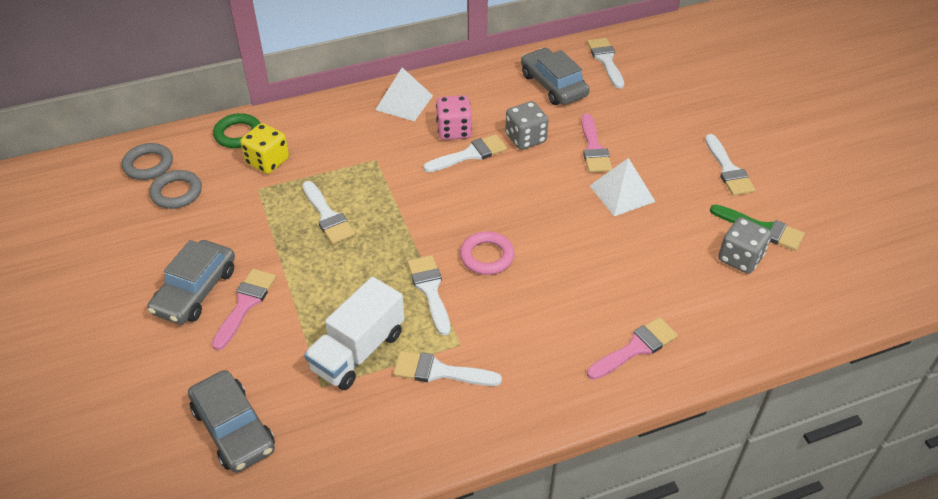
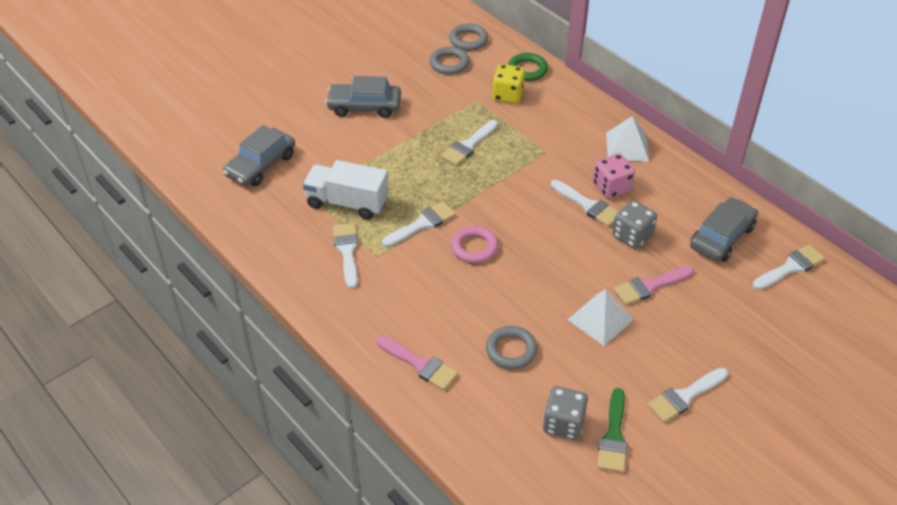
camera: 70 degrees right, 0 degrees up
(245, 304) = (363, 134): pink brush -> none
(639, 269) = (511, 350): none -> grey ring

